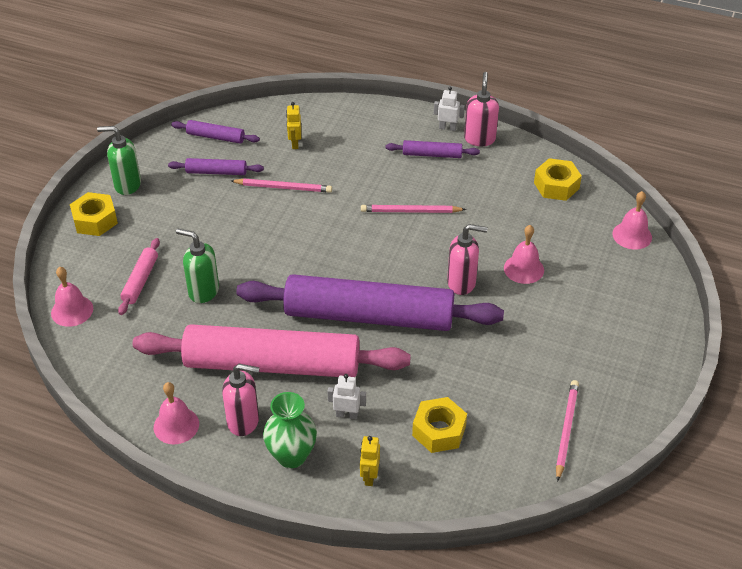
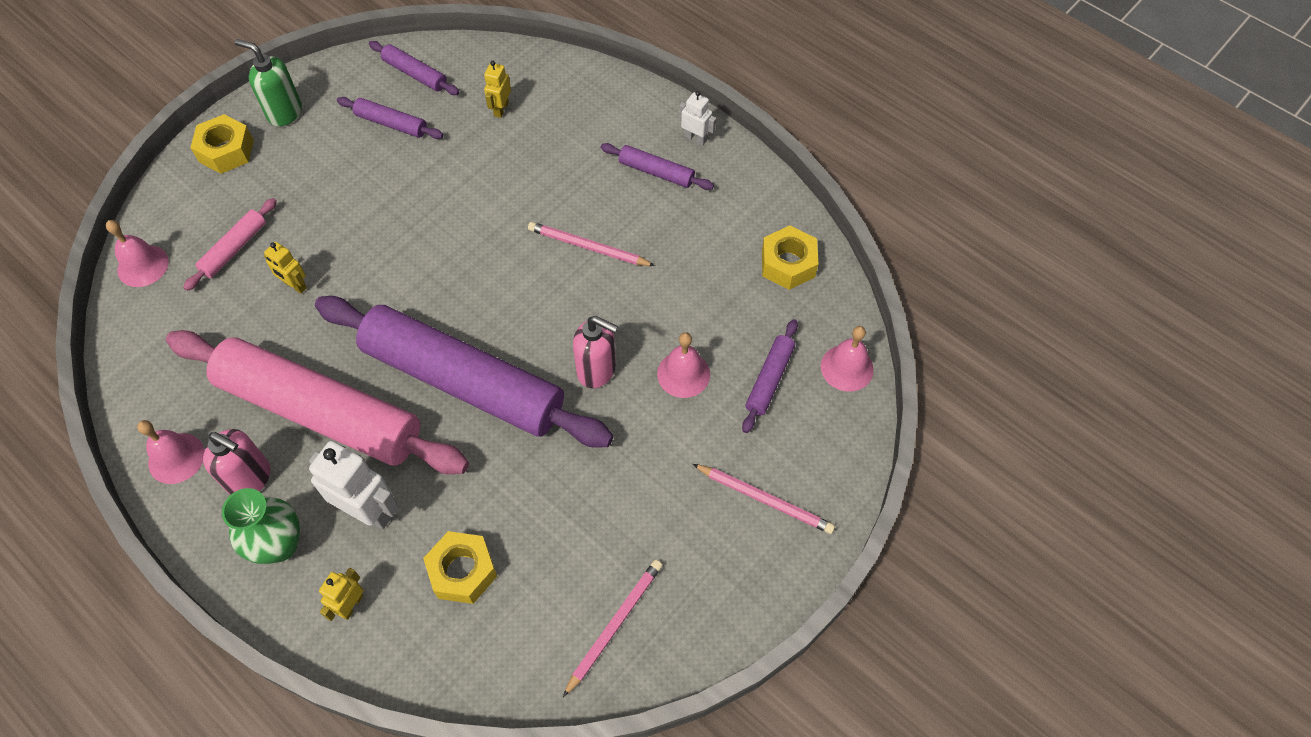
camera: 20 degrees right, 15 degrees up
(203, 291) = (295, 285): green soap dispenser -> yellow robot
(283, 187) = (456, 168): pink pencil -> pink pencil (765, 499)
(347, 415) = (369, 511): white robot -> white robot, size x1.83
(479, 139) = (727, 166): pink soap dispenser -> none
(584, 256) = (769, 379): none -> purple rolling pin

